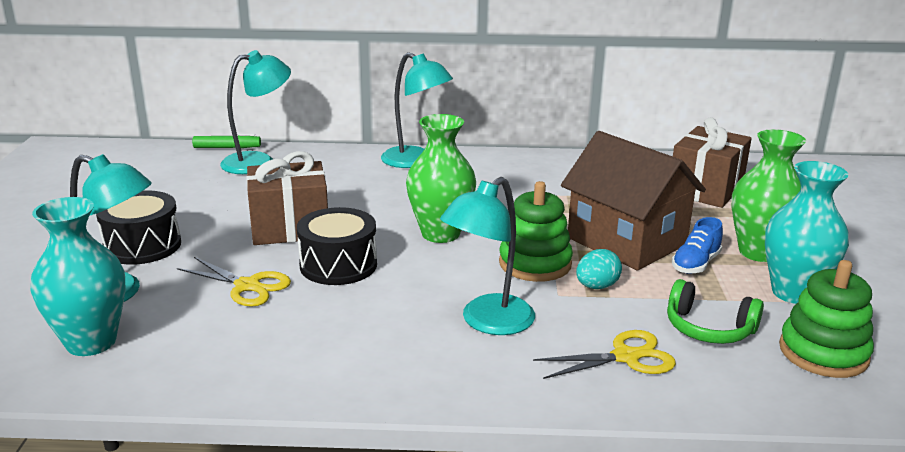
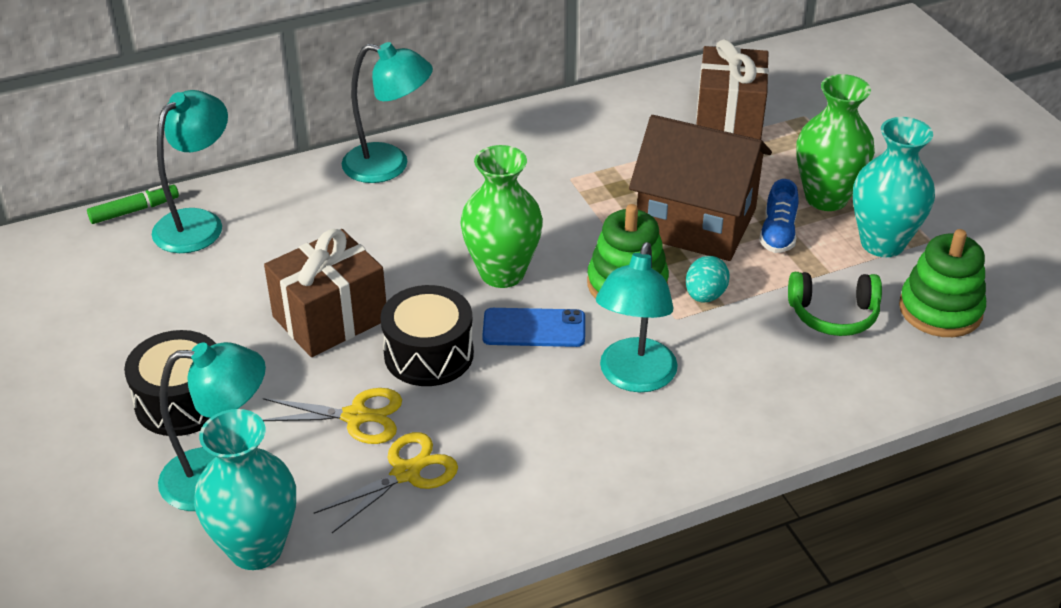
camera: 25 degrees left, 15 degrees up
(434, 271) = (534, 328): none -> blue phone
(625, 357) = (782, 375): yellow scissors -> yellow scissors (406, 473)

